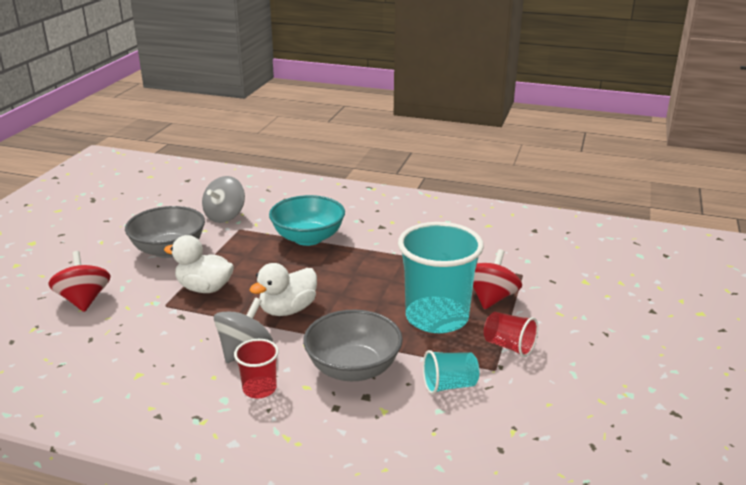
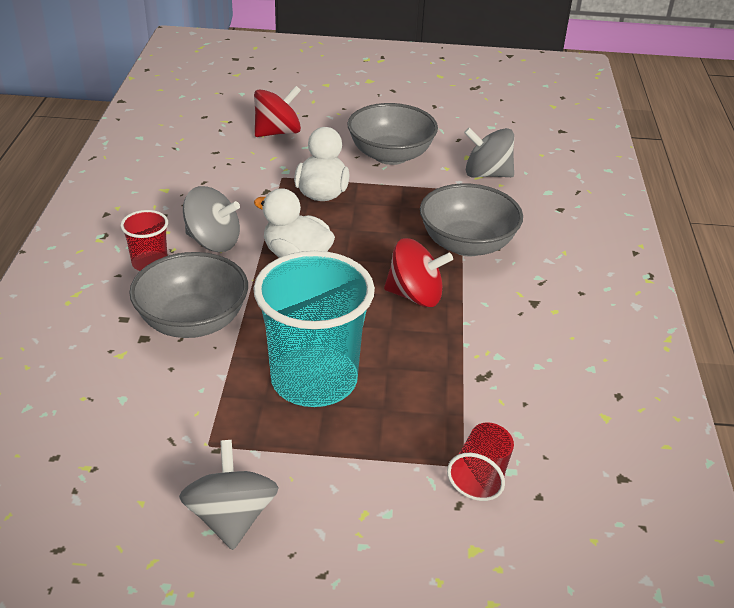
camera: 75 degrees right, 10 degrees up
(308, 238) = (467, 244): turquoise bowl -> grey bowl
(449, 385) = (170, 403): turquoise cup -> none
(491, 298) = (380, 432): red spinning top -> red spinning top (415, 295)
(509, 346) = (263, 456): red cup -> red cup (480, 476)
(563, 364) = (231, 517): none -> grey spinning top

